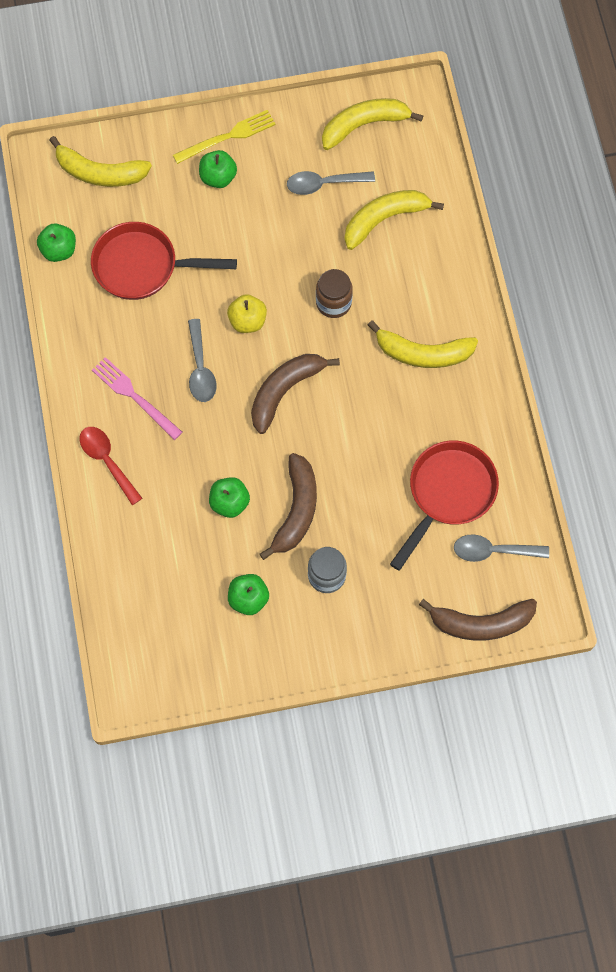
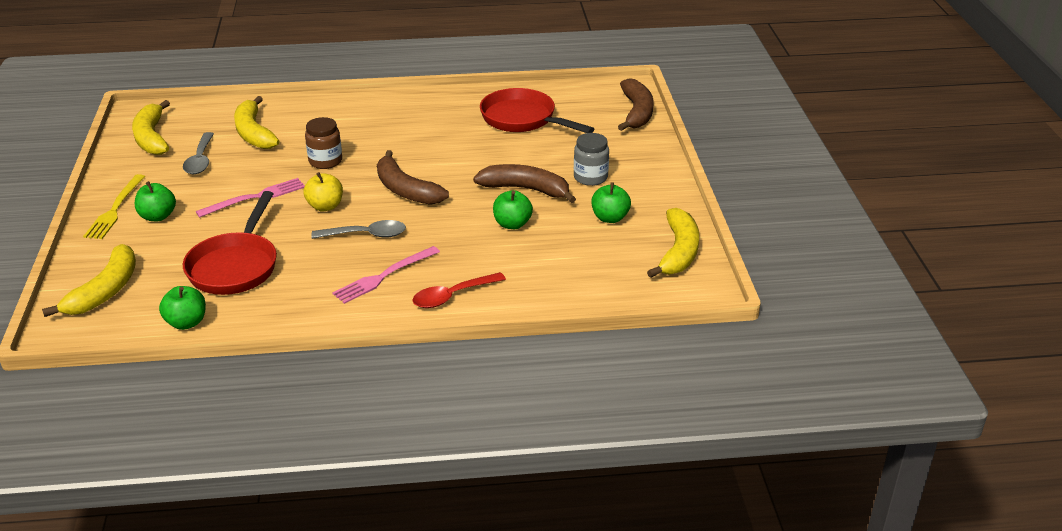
camera: 85 degrees left, 35 degrees down
(227, 137) = (115, 209): yellow fork -> yellow fork turned 150 degrees counterclockwise
(258, 253) = (255, 198): none -> pink fork
(423, 353) = (391, 123): yellow banana -> yellow banana (678, 252)
(493, 551) = (575, 104): grey spoon -> none

